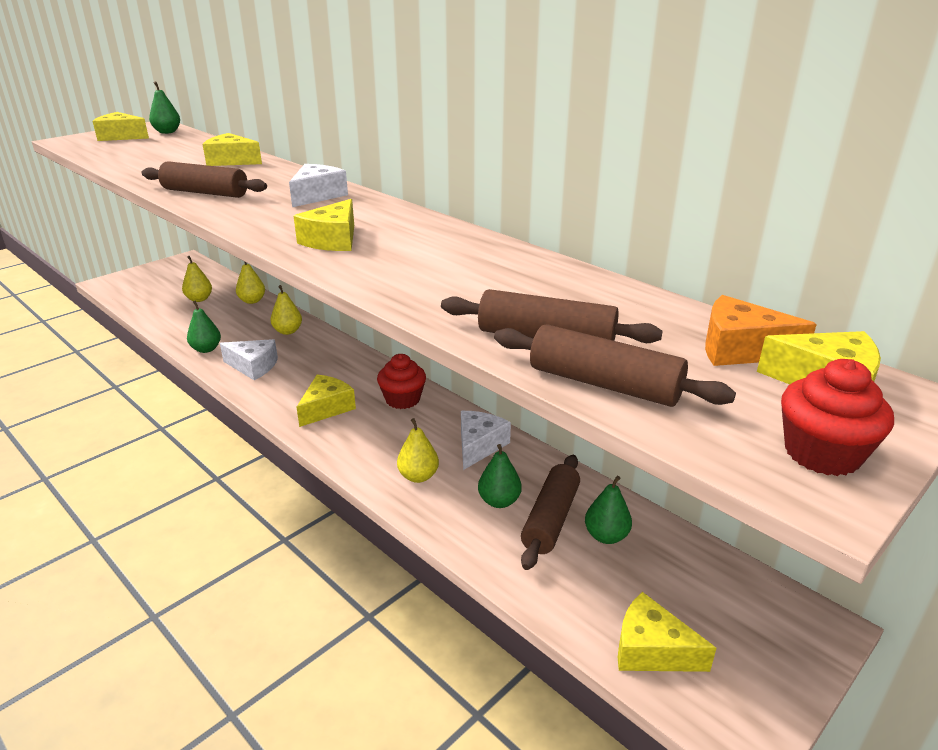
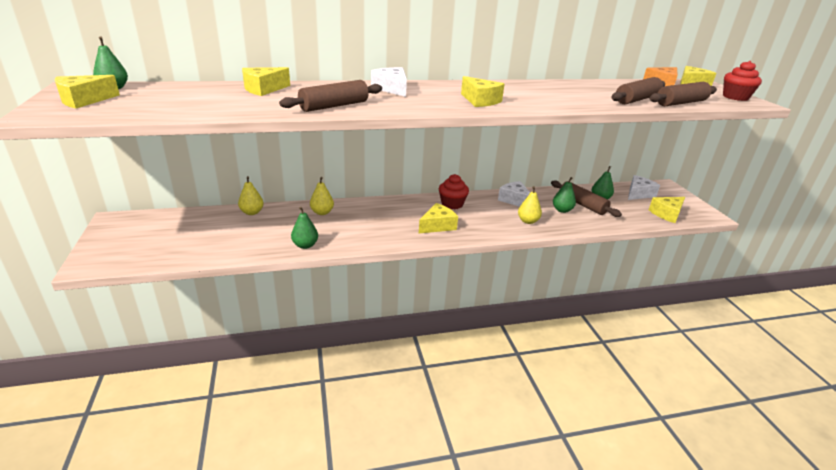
camera: 60 degrees left, 0 degrees up
(199, 299) = (211, 230): yellow pear -> none
(253, 366) = (356, 235): white cheese -> white cheese (638, 194)
(326, 408) = (437, 226): yellow cheese -> yellow cheese turned 75 degrees clockwise

